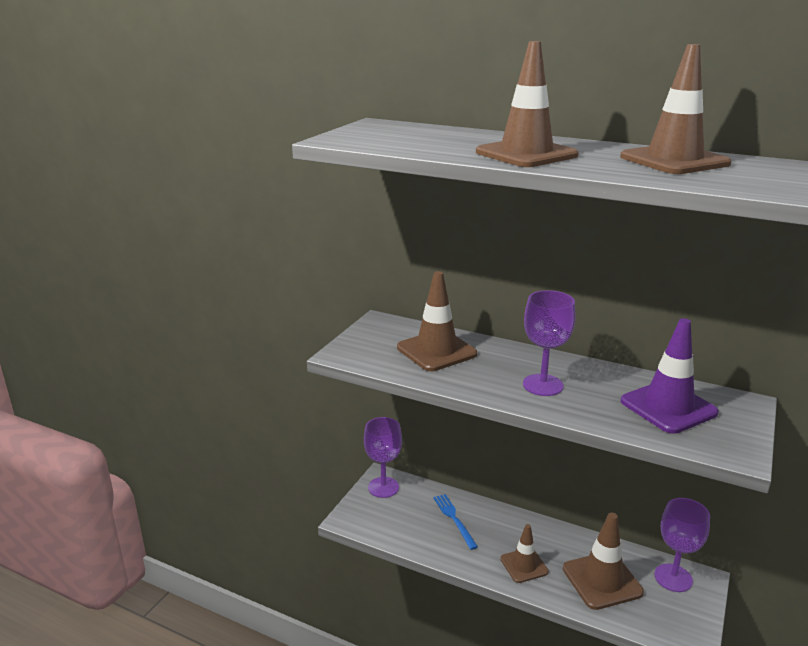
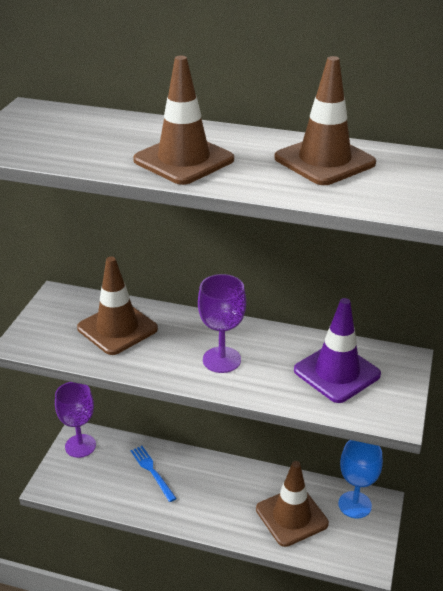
camera: 10 degrees left, 10 degrees up
(524, 565) = (220, 511): brown traffic cone -> none
(673, 578) = (354, 505): purple goblet -> blue goblet

